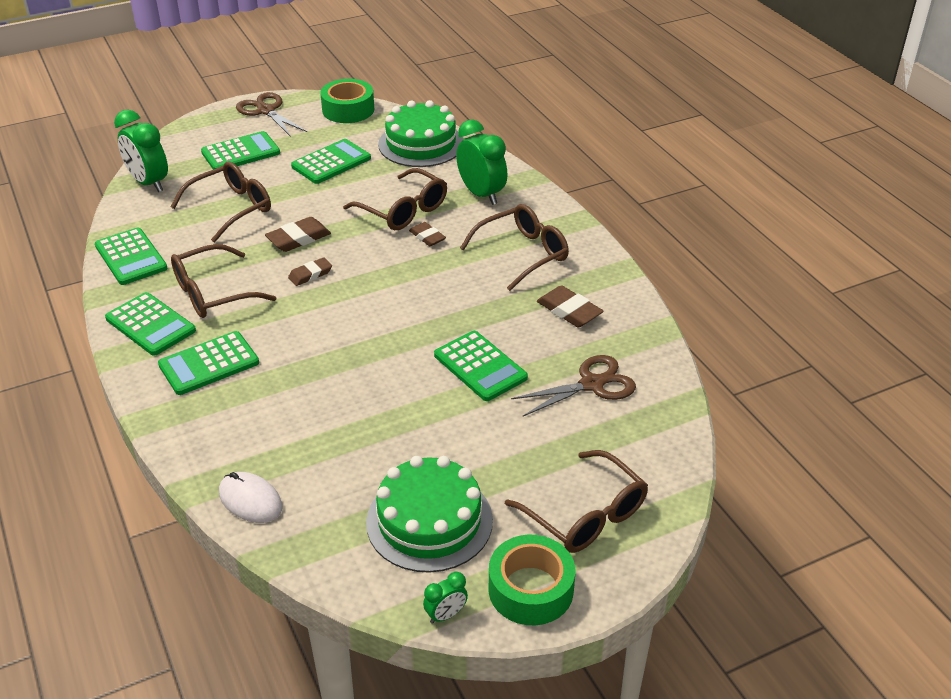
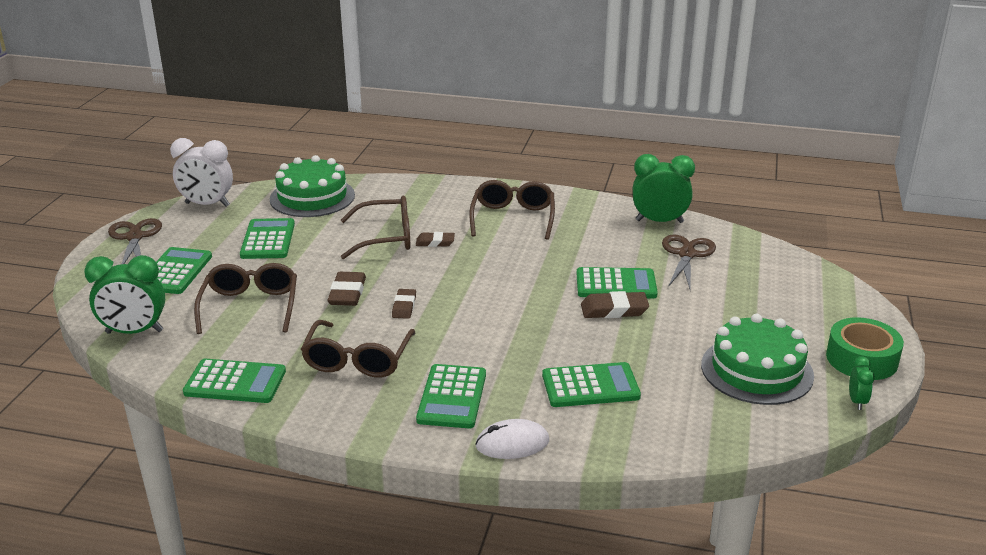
camera: 50 degrees left, 10 degrees down
(150, 325) = (353, 407): green calculator -> green calculator (590, 386)
(250, 500) = (649, 440): white mouse -> white mouse (512, 443)
(266, 111) = (134, 237): brown scissors -> brown scissors turned 75 degrees clockwise
(348, 109) = (207, 204): green tape -> white clock
(481, 194) = (418, 203): green clock -> green clock (659, 221)
(569, 311) = (600, 229): brown eraser -> brown eraser (614, 310)
(586, 515) = (811, 310): brown glasses -> none

